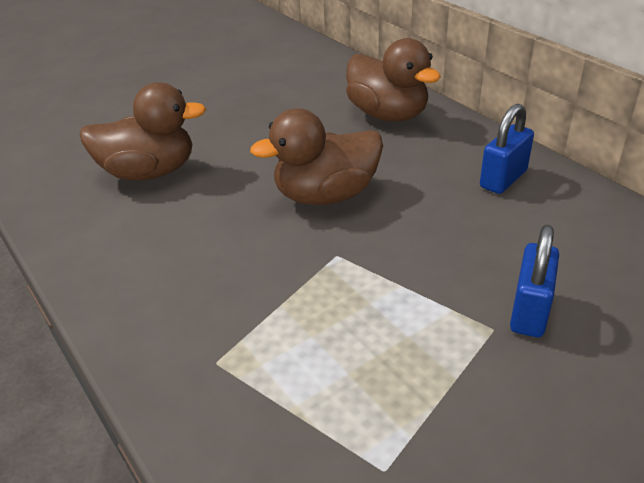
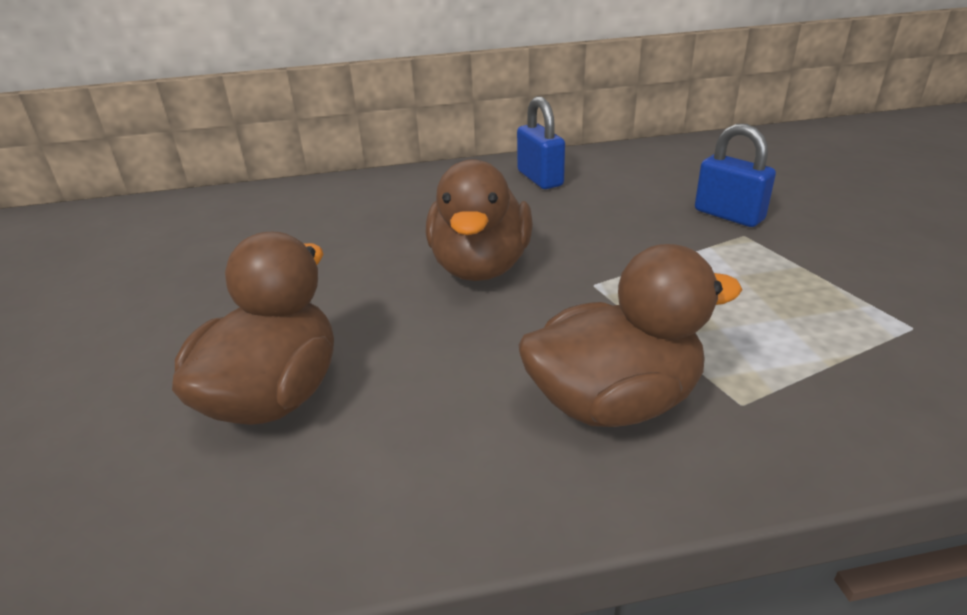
camera: 65 degrees left, 5 degrees down
(388, 115) = (366, 200): brown duck -> brown duck (614, 402)

